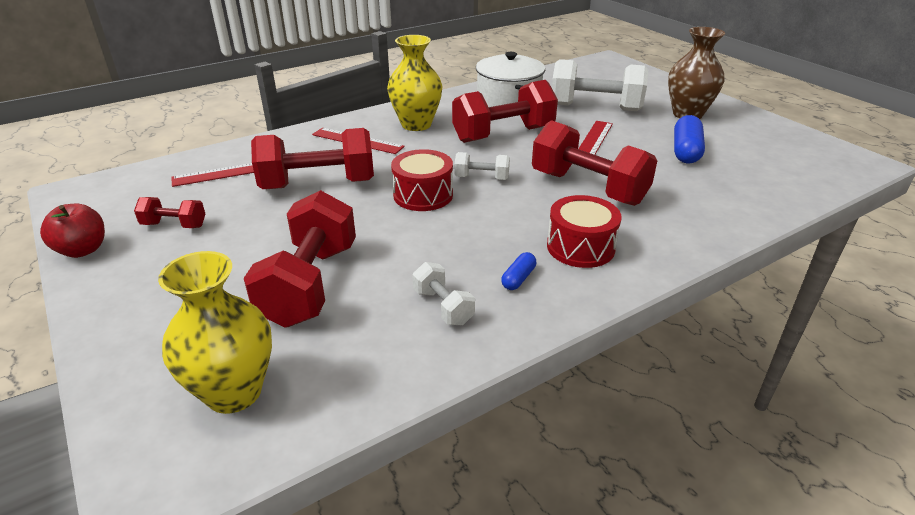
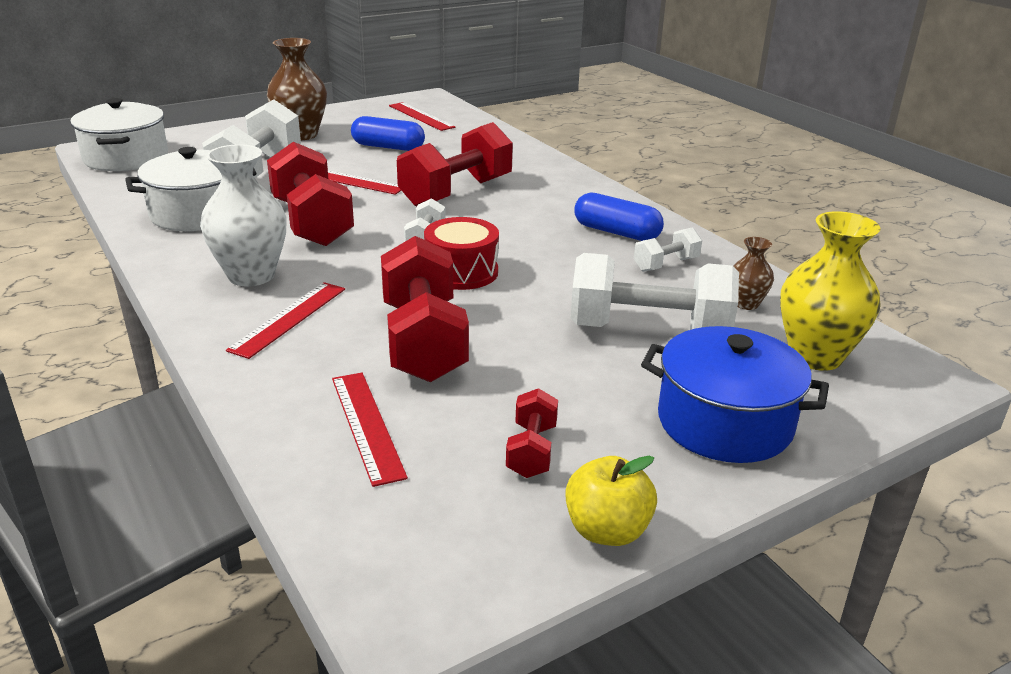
camera: 90 degrees left, 5 degrees down
(83, 250) = (607, 530): red apple -> yellow apple
(159, 312) = (724, 422): none -> blue pot
(310, 284) = (648, 331): red dumbbell -> white dumbbell
(351, 356) = (746, 304): none -> brown vase
(416, 124) = (251, 275): yellow vase -> white vase
(518, 278) = (616, 232): blue capsule -> blue capsule, size x1.89
(580, 247) = (564, 205): red drum -> none
(595, 68) = (126, 158): none -> white pot
(793, 162) = (421, 116): none -> red ruler

